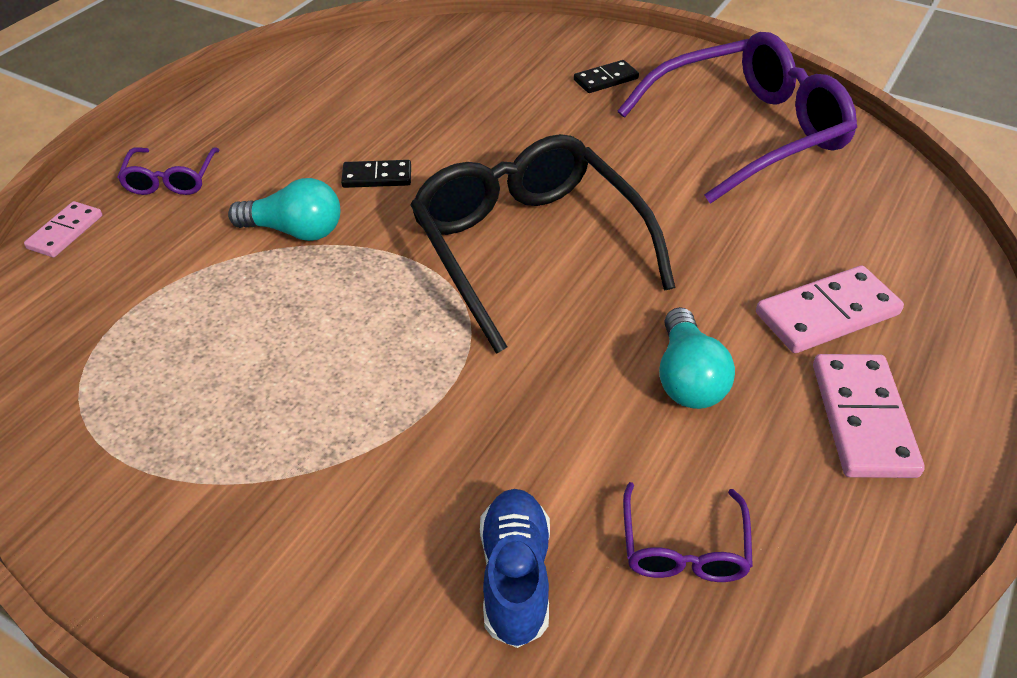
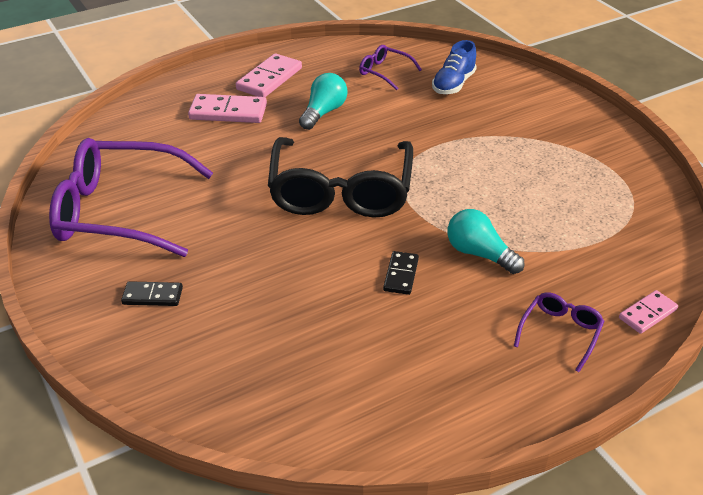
camera: 150 degrees left, 5 degrees down
(377, 177) = (401, 275): black domino -> black domino turned 75 degrees clockwise
(683, 548) = (384, 72): purple glasses -> purple glasses turned 90 degrees counterclockwise

